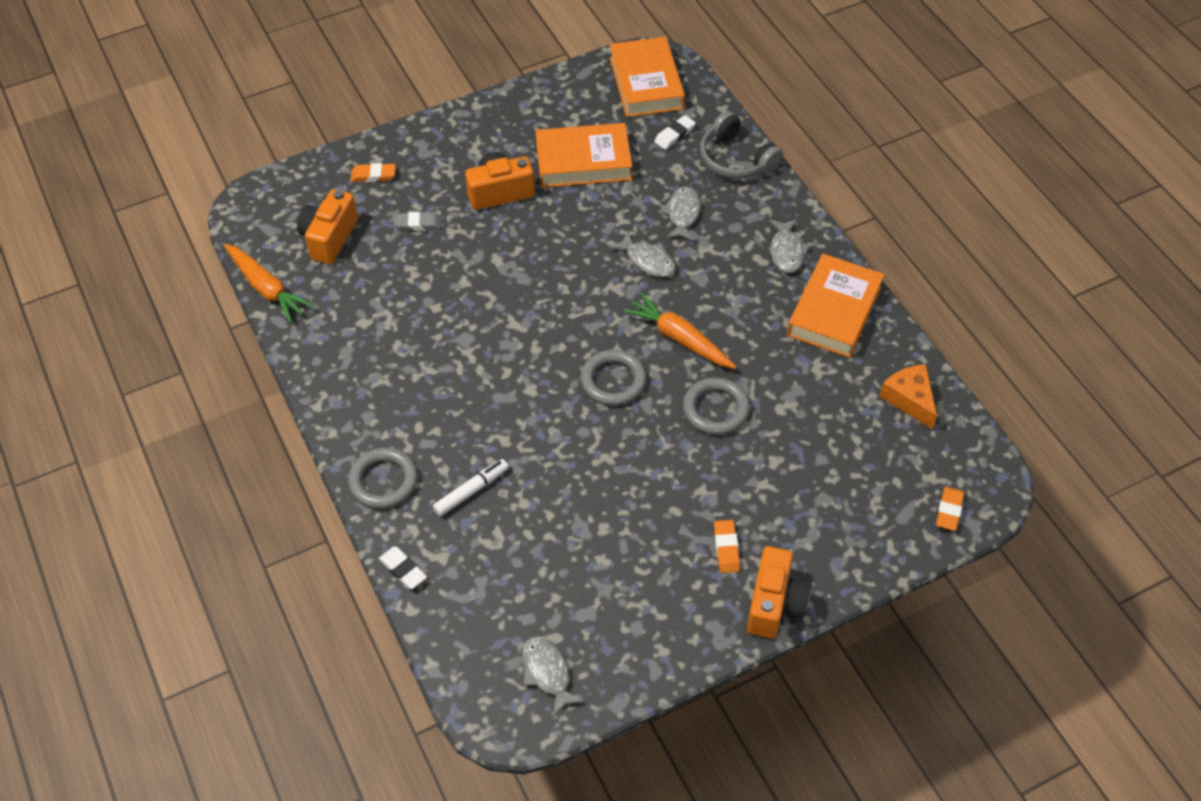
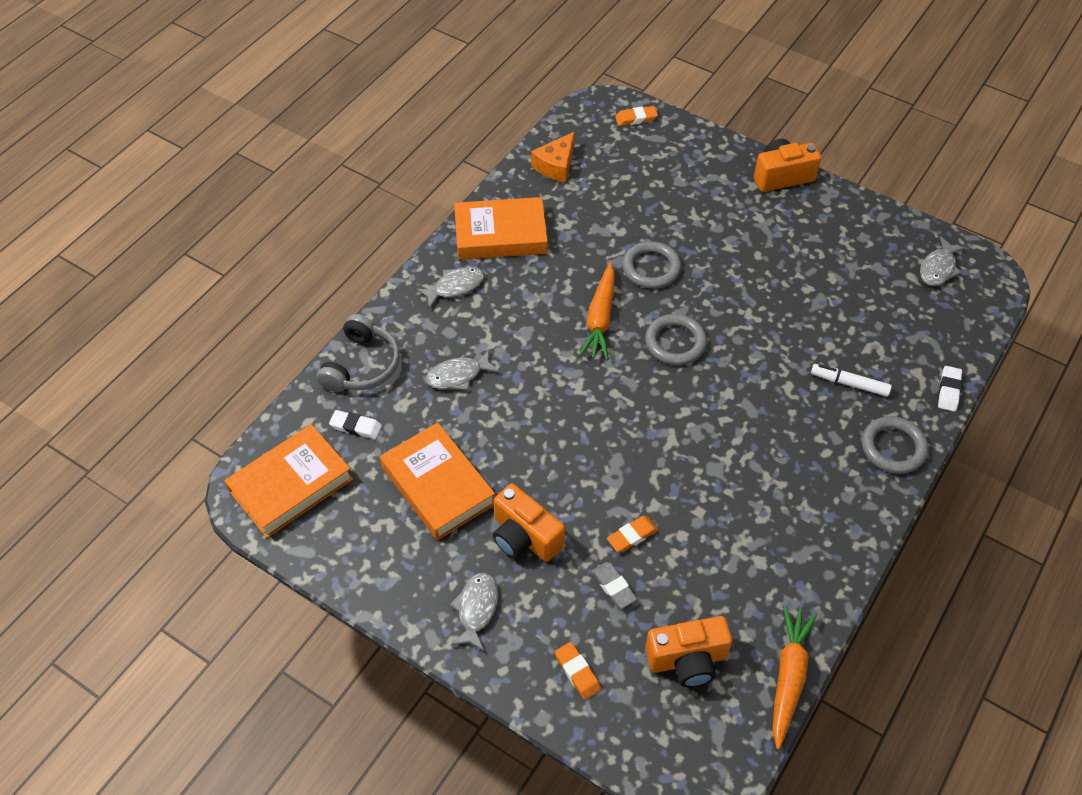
camera: 120 degrees left, 0 degrees up
(648, 260) = (531, 377): grey fish -> grey fish (476, 609)
(726, 548) = (763, 216): orange eraser -> orange eraser (632, 536)

